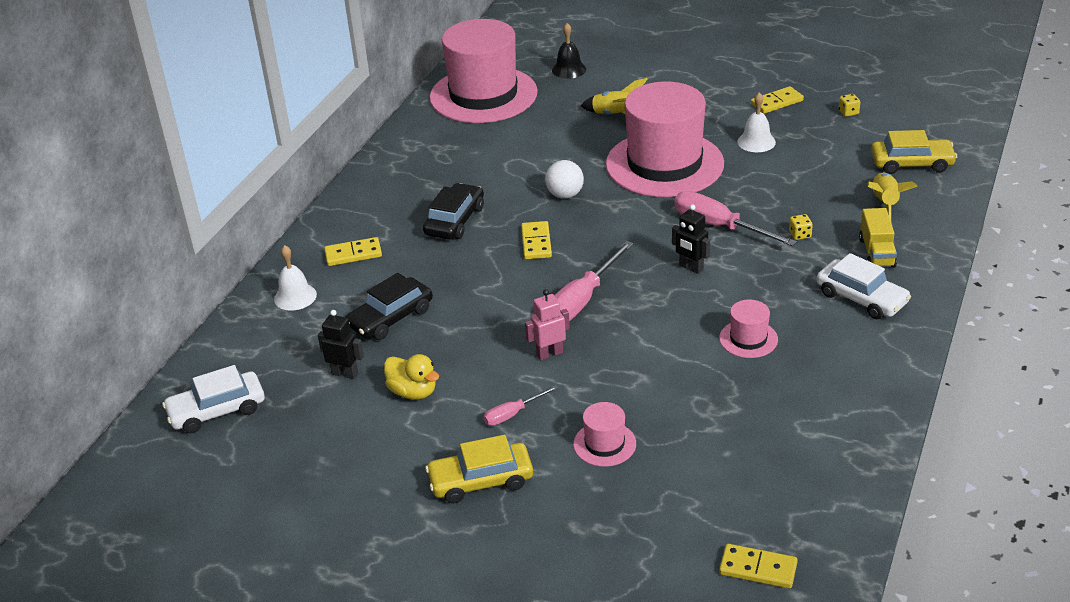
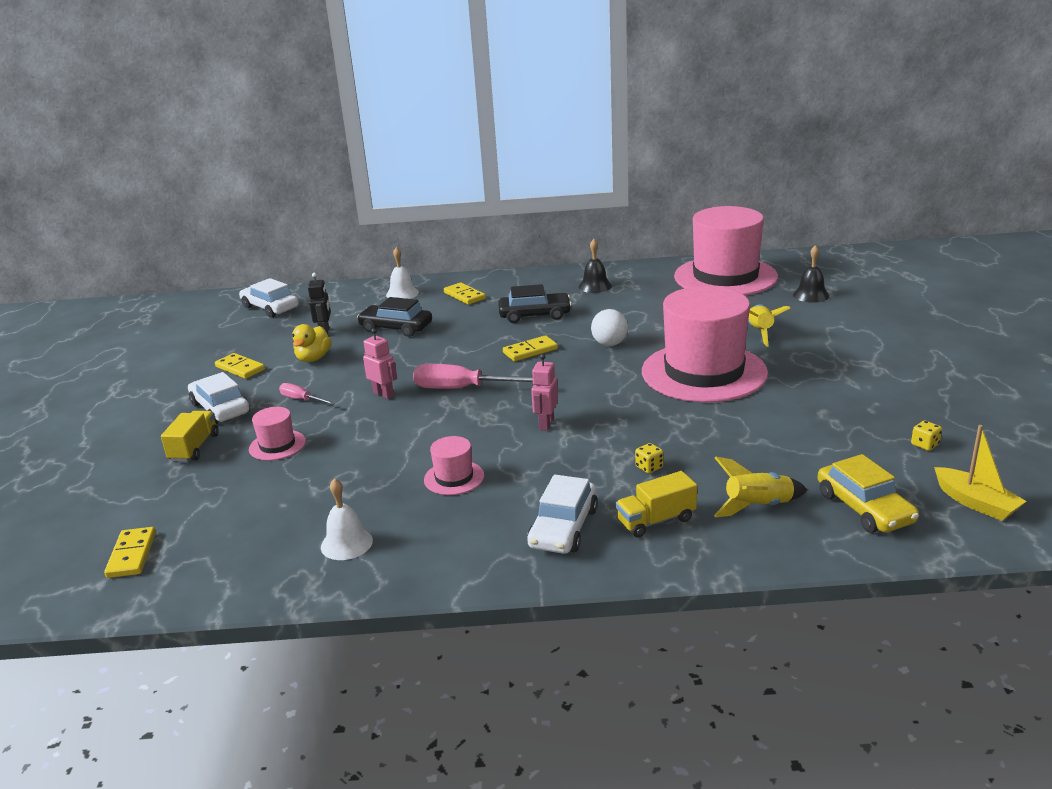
camera: 65 degrees right, 10 degrees down
(423, 168) = (595, 286): none -> black bell
(481, 480) = (220, 408): yellow car -> white car
(563, 509) = (194, 448): none -> yellow truck
(691, 268) = (546, 424): black robot -> pink robot
(719, 226) = (625, 422): pink screwdriver -> none
(756, 142) = (796, 406): white bell -> white bell (346, 543)
(776, 102) = (888, 400): yellow domino -> yellow domino (240, 368)
(929, 122) = (976, 503): none -> yellow boat

